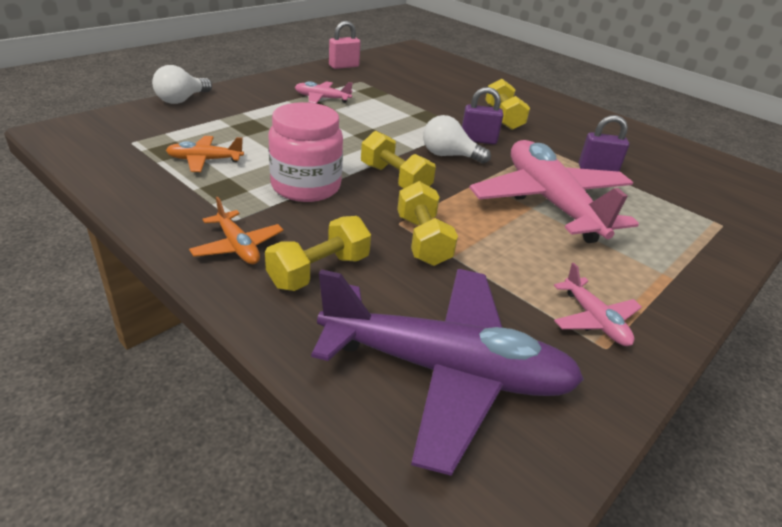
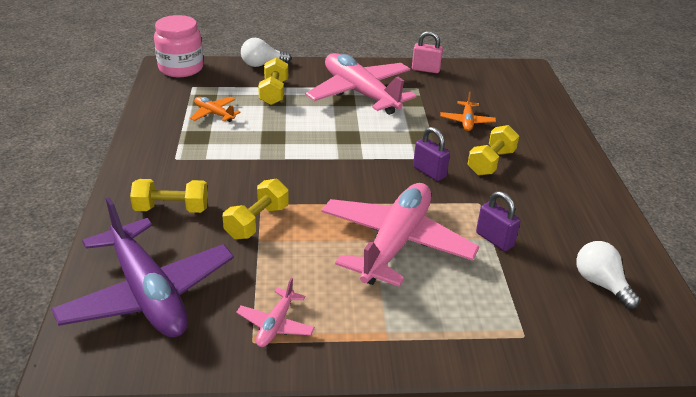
camera: 45 degrees right, 0 degrees up
(237, 246) = (154, 175): orange plane -> orange plane (467, 121)
(306, 186) = (245, 155): pink jar -> pink jar (181, 68)
(322, 98) = (360, 93): pink plane -> pink plane, size x2.28
(395, 179) = (309, 175): yellow dumbbell -> yellow dumbbell (274, 92)
(449, 155) = (381, 174): white light bulb -> white light bulb (600, 284)

